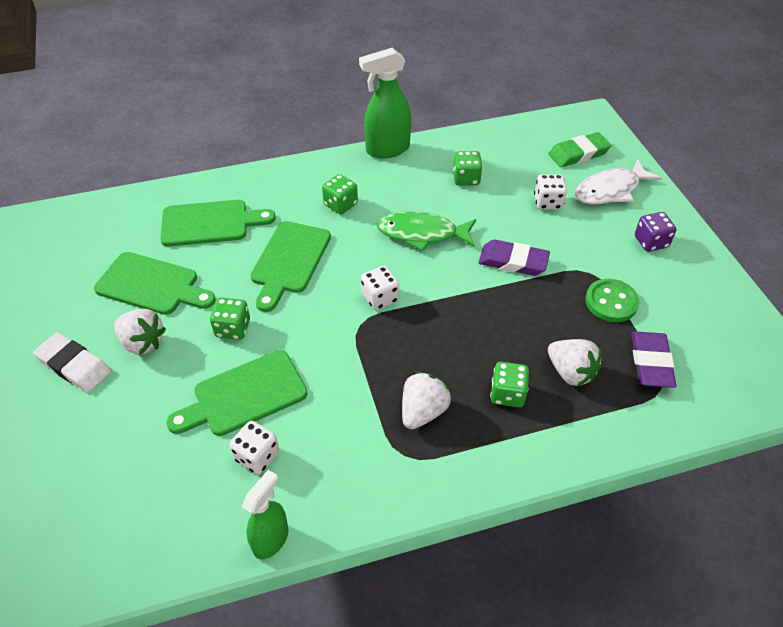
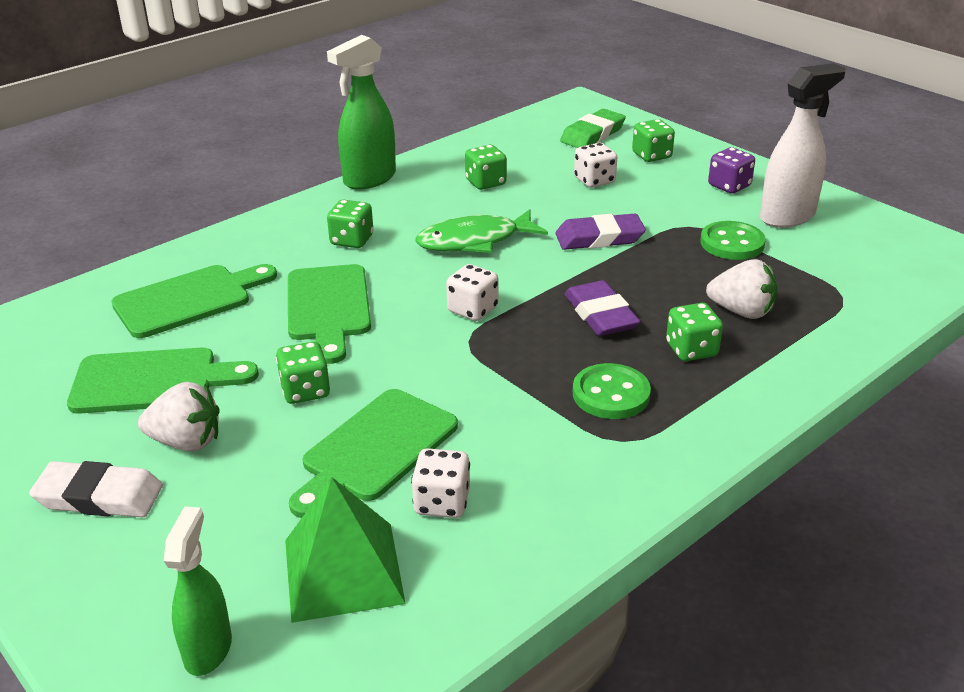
camera: 25 degrees left, 15 degrees down
(169, 483) = (343, 571): none -> green pyramid
(271, 539) = (528, 576): green spray bottle -> green spray bottle (208, 649)
(423, 411) = (611, 394): white strawberry -> green button
(610, 190) = (651, 155): white fish -> green dice
(651, 362) = (814, 280): purple eraser -> purple eraser (601, 314)
(676, 290) = (787, 216): none -> white spray bottle

